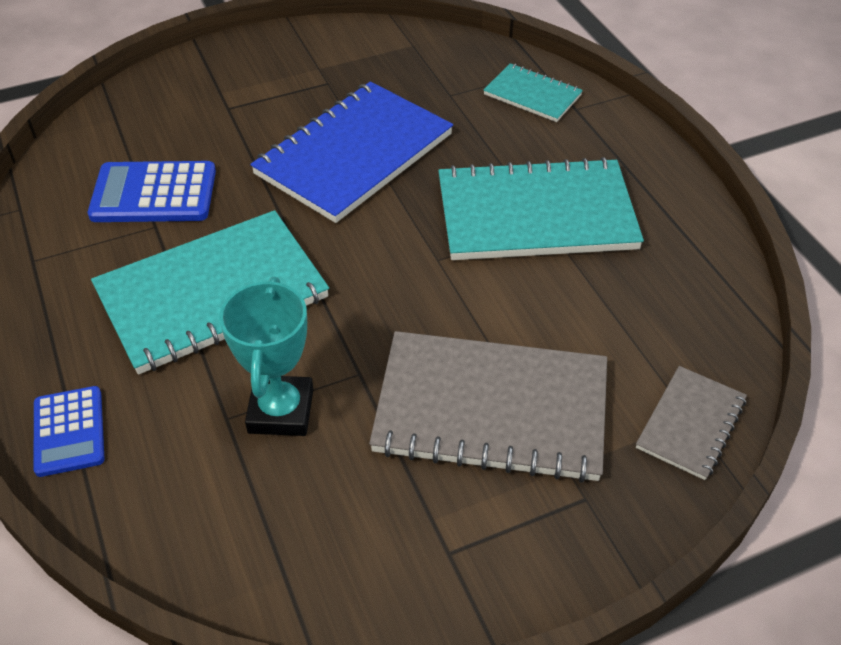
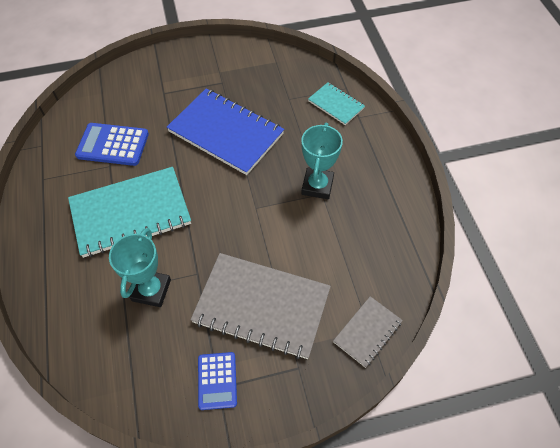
camera: 10 degrees right, 10 degrees up
(69, 431) = (42, 286): blue calculator -> blue calculator (217, 380)
(354, 154) = (226, 133): blue notebook -> blue notebook turned 75 degrees clockwise
(536, 214) = (317, 186): turquoise notebook -> turquoise trophy

